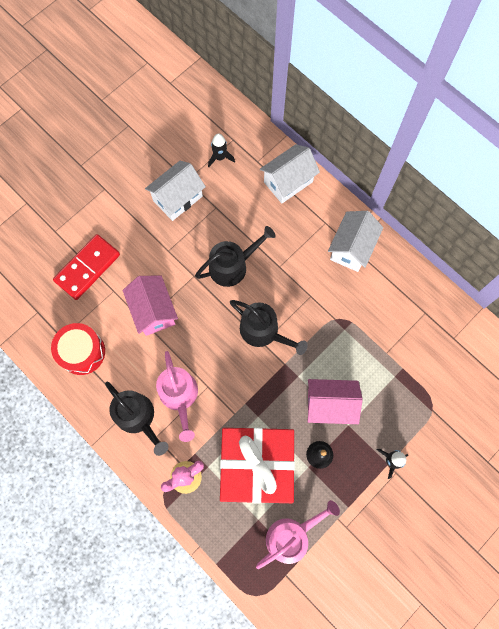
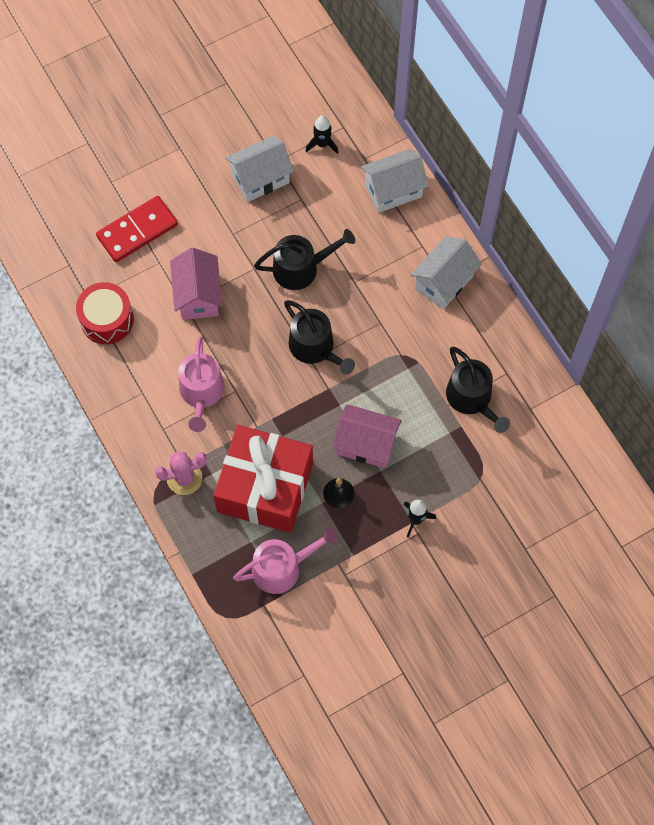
camera: 15 degrees right, 5 degrees down
(138, 417) = (149, 403): black watering can -> black watering can (472, 398)

